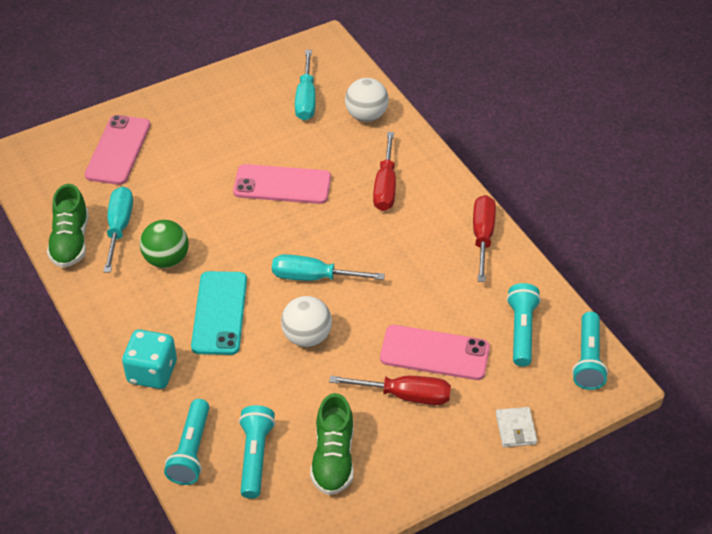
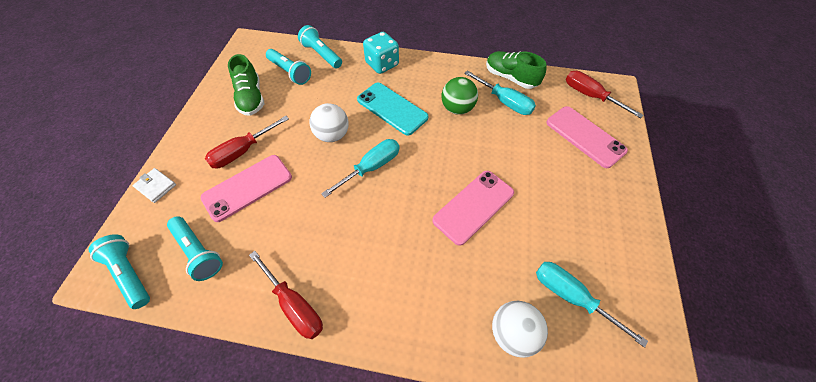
camera: 130 degrees right, 10 degrees up
(333, 458) = (251, 98): green shoe -> green shoe turned 150 degrees counterclockwise
(385, 186) = (412, 276): red screwdriver -> red screwdriver (590, 96)

